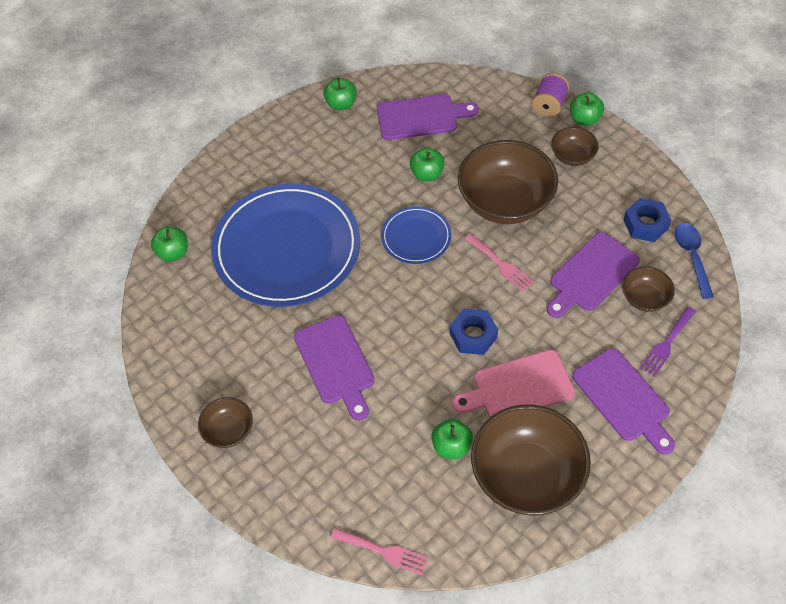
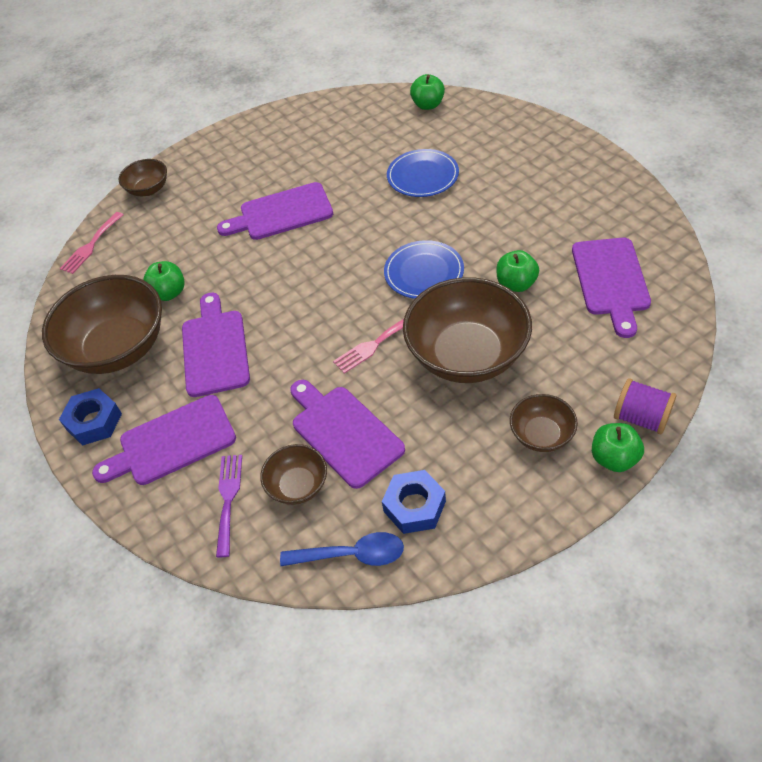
camera: 100 degrees right, 5 degrees down
(228, 430) = (235, 151): brown bowl -> brown bowl (148, 189)
(287, 248) = (422, 176): blue plate -> blue plate, size x0.47
(341, 104) = (629, 210): green apple -> none
(473, 335) = (286, 315): blue nut -> blue nut (94, 421)
(518, 387) = (215, 349): pink cutting board -> purple cutting board
(667, 344) = (228, 499): purple fork -> purple fork turned 45 degrees clockwise

